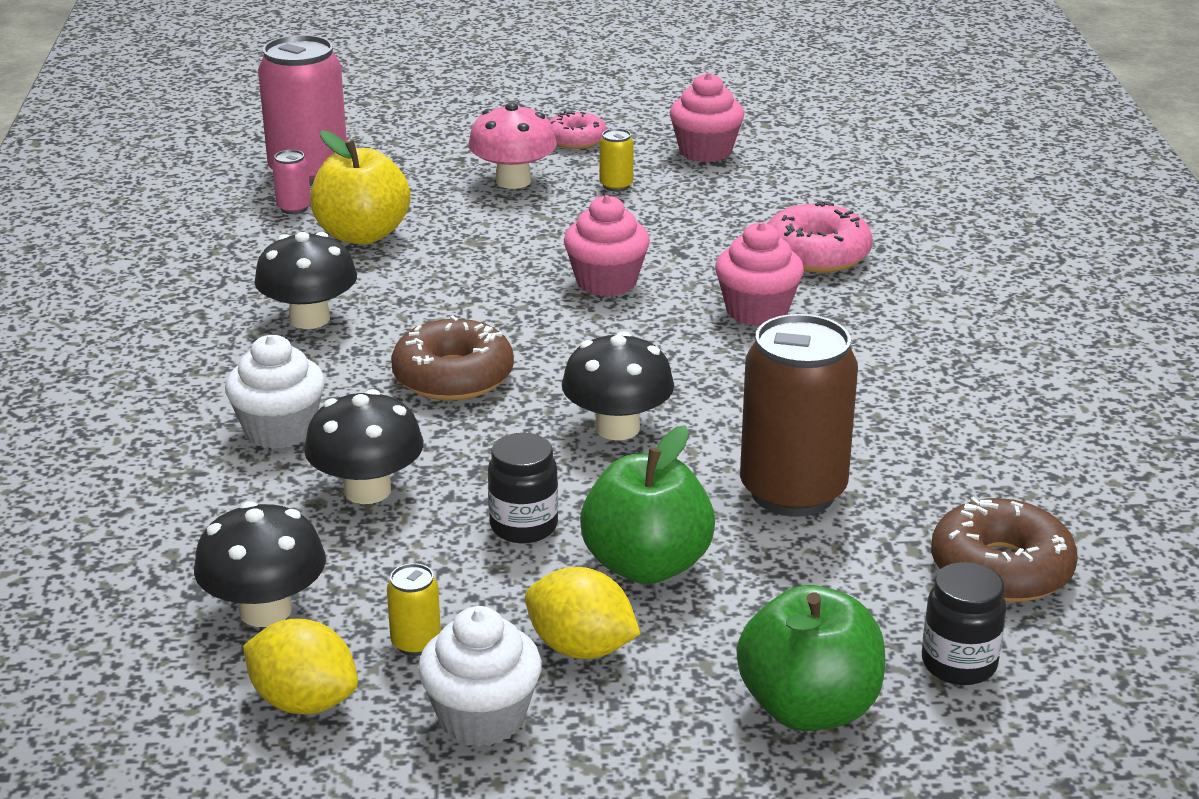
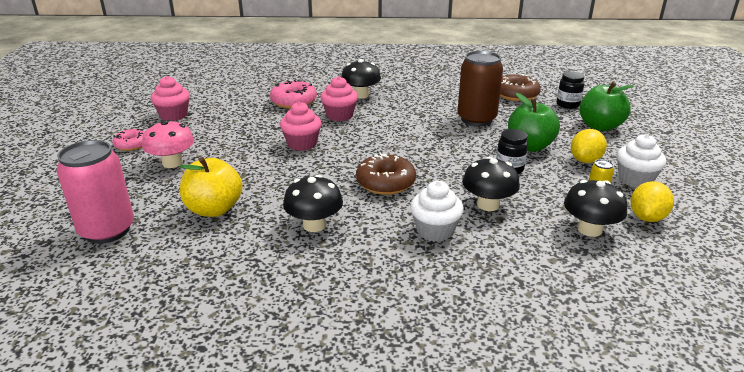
camera: 85 degrees left, 0 degrees up
(294, 208) = (160, 235): pink can -> none
(616, 185) = (198, 137): yellow can -> none
(617, 428) = (432, 147): black mushroom -> black mushroom (361, 95)

